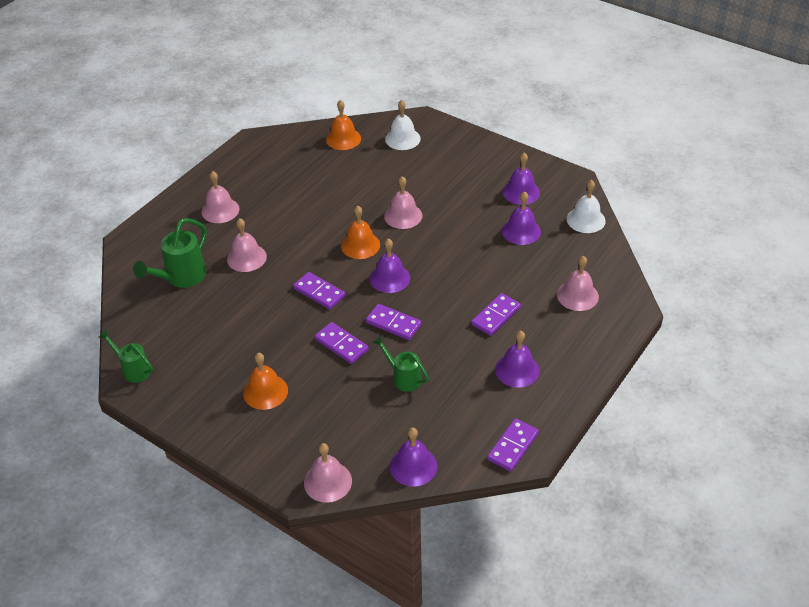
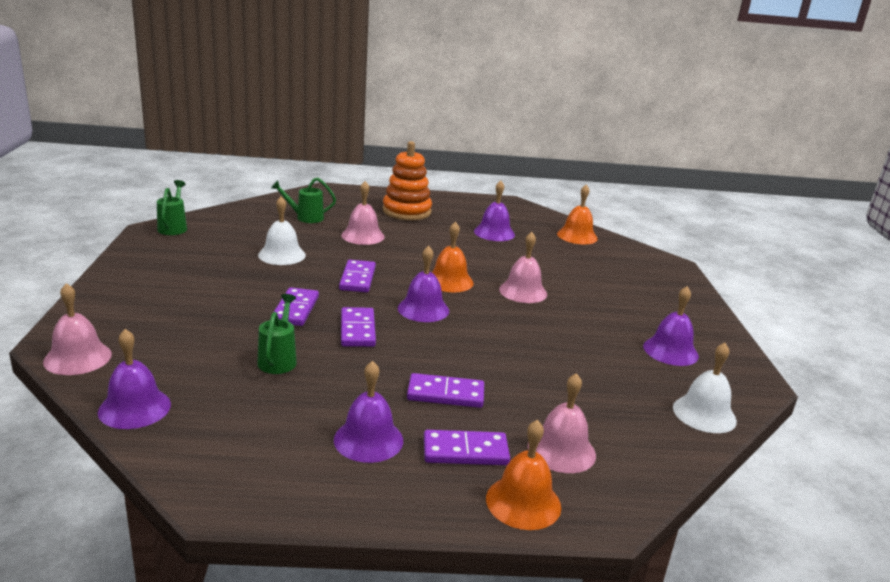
camera: 50 degrees right, 20 degrees down
(181, 277) = (305, 217): green watering can -> green watering can, size x0.64
(220, 210) = (406, 211): pink bell -> orange stacking toy
(265, 391) = (192, 289): orange bell -> orange bell (523, 502)
(402, 139) = (627, 262): white bell -> white bell (282, 255)
(512, 446) = (220, 480): purple domino -> purple domino (465, 451)
(521, 231) = (609, 370): purple bell -> purple bell (494, 233)

